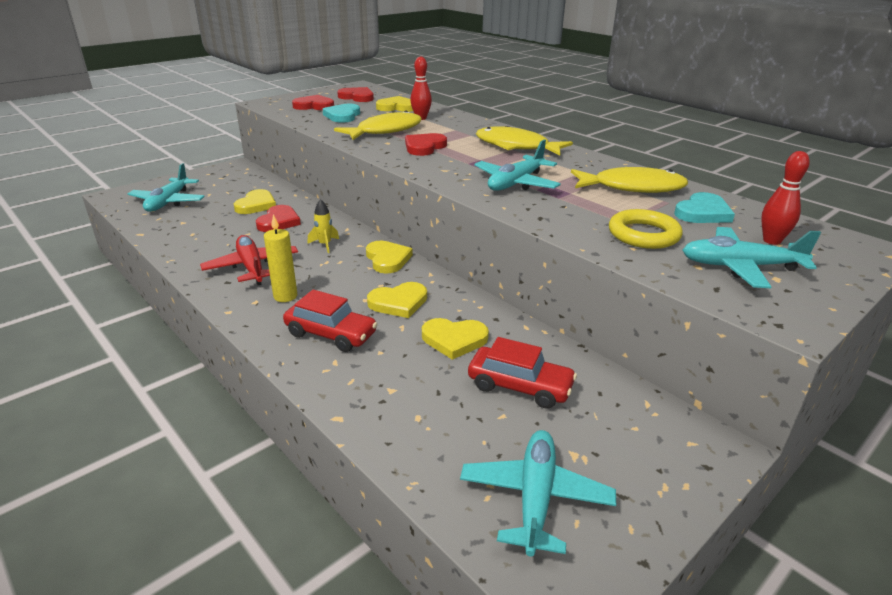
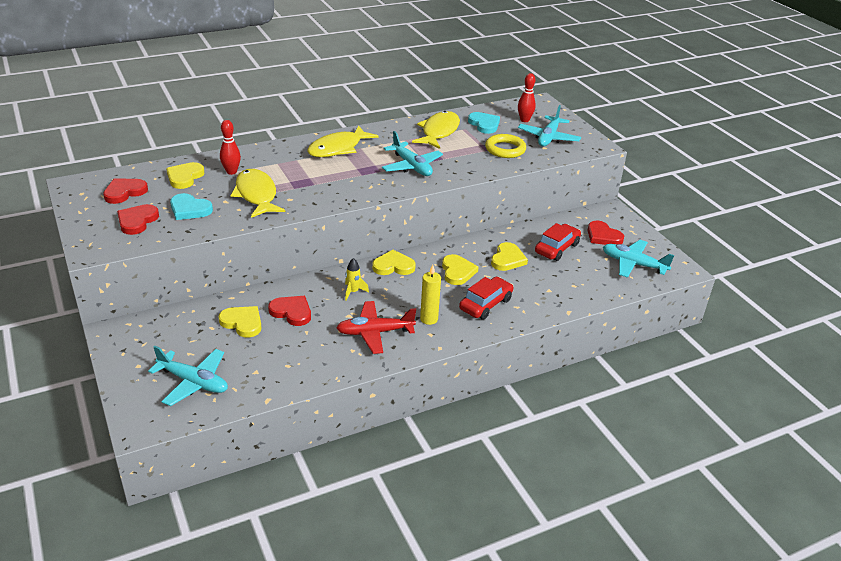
camera: 75 degrees left, 5 degrees up
(424, 147) = (313, 185): red heart -> red heart (603, 236)

